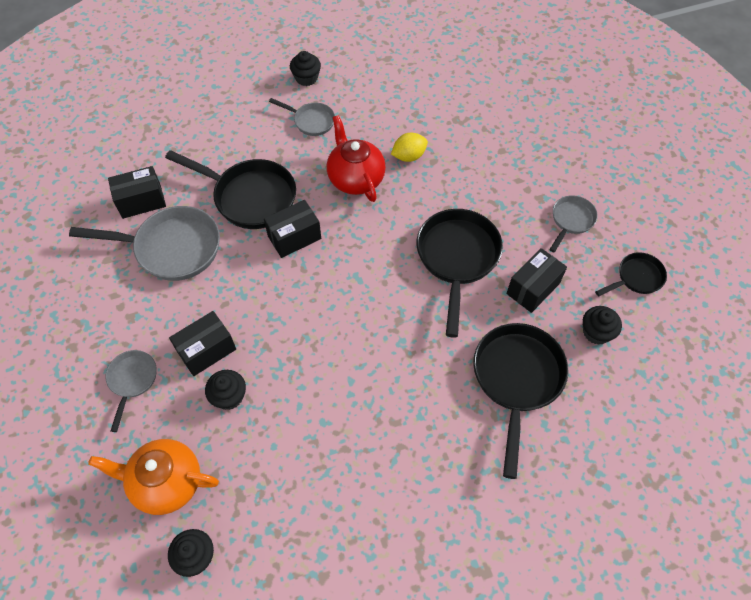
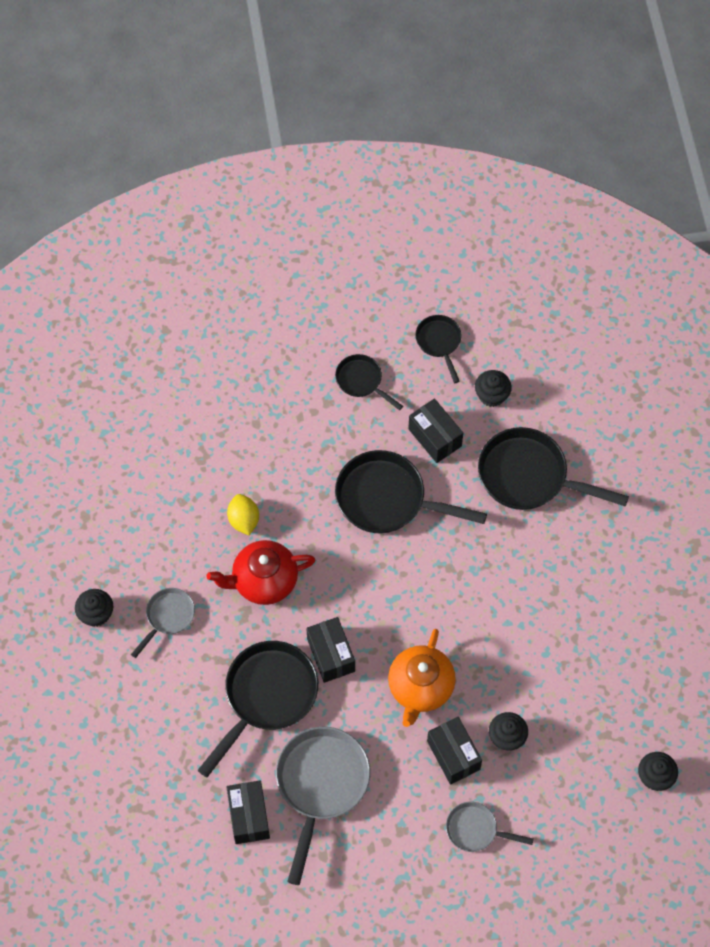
camera: 80 degrees left, 5 degrees up
(166, 482) = (585, 800): orange teapot -> orange teapot (420, 688)
(571, 221) = (362, 381): grey pan -> black pan

